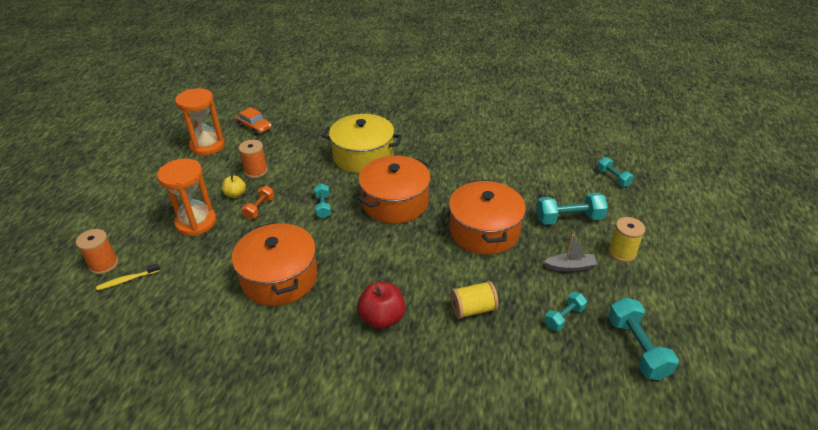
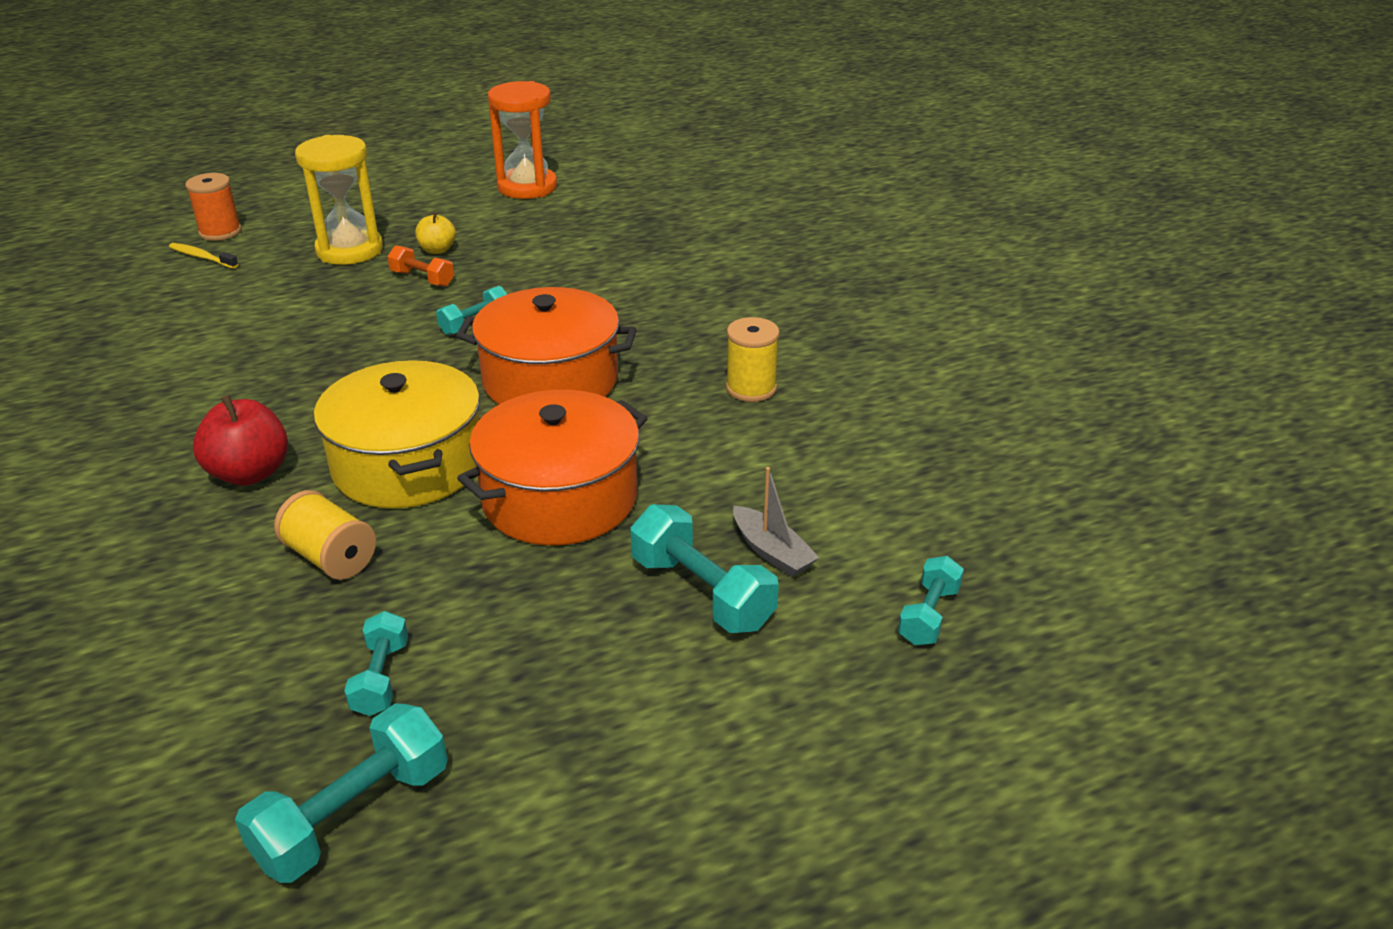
camera: 55 degrees right, 5 degrees down
(196, 223) = (350, 250): orange hourglass -> yellow hourglass
(255, 127) = (614, 198): orange car -> none
(256, 171) = (507, 242): orange spool -> none
(259, 208) = (422, 279): orange dumbbell -> orange dumbbell turned 45 degrees clockwise
(279, 278) = (281, 354): orange pot -> none
(363, 156) = (646, 306): yellow pot -> yellow pot (408, 464)
(564, 317) = (381, 678): turquoise dumbbell -> turquoise dumbbell turned 75 degrees clockwise
(570, 266) = (543, 641): grey boat -> grey boat (772, 552)
(622, 252) = (656, 706): yellow spool -> yellow spool (751, 388)

